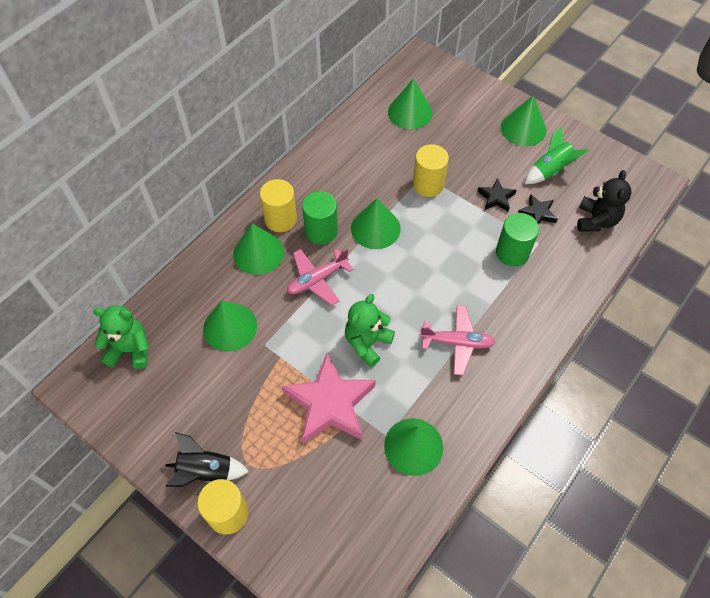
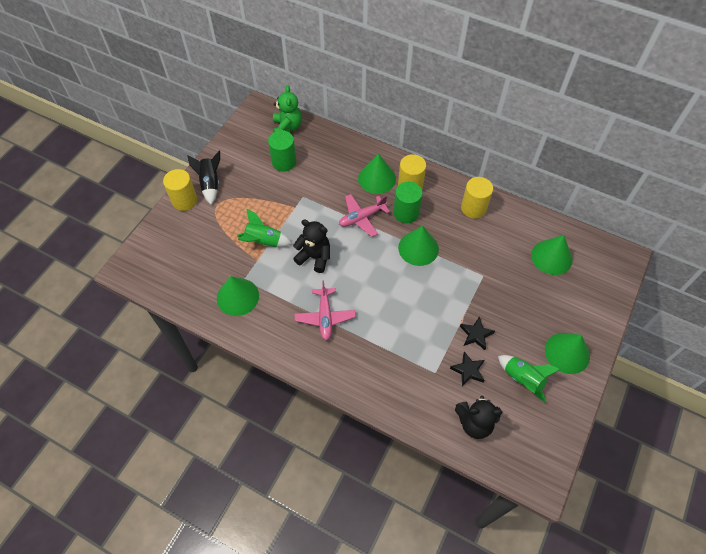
camera: 80 degrees right, 0 degrees up
(230, 327) = (313, 174): green cone -> none
(317, 280) = (362, 218): pink plane -> pink plane turned 75 degrees counterclockwise
(330, 403) = (263, 242): pink star -> green rocket
(367, 343) = (314, 257): green teddy bear -> black teddy bear
(428, 185) = (474, 280): yellow cylinder -> yellow cylinder (473, 208)
(512, 252) = (420, 351): green cylinder -> green cylinder (284, 162)

